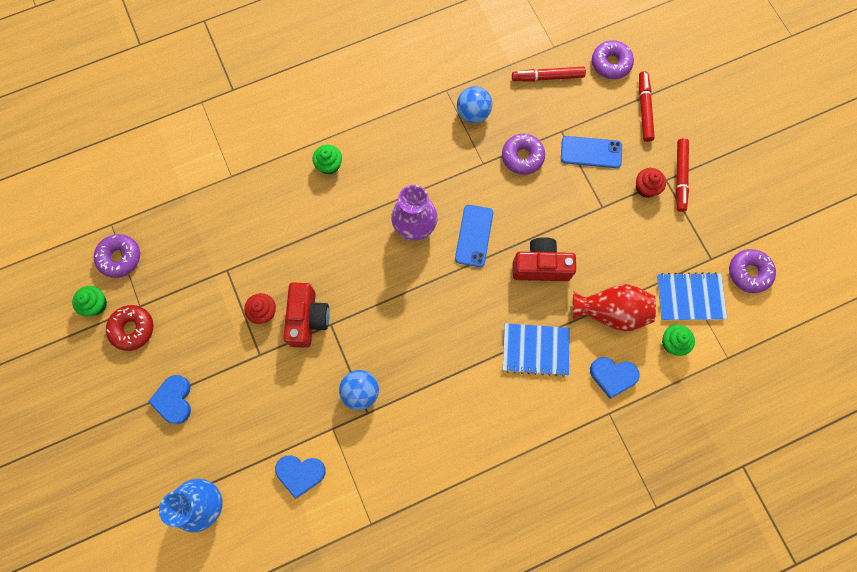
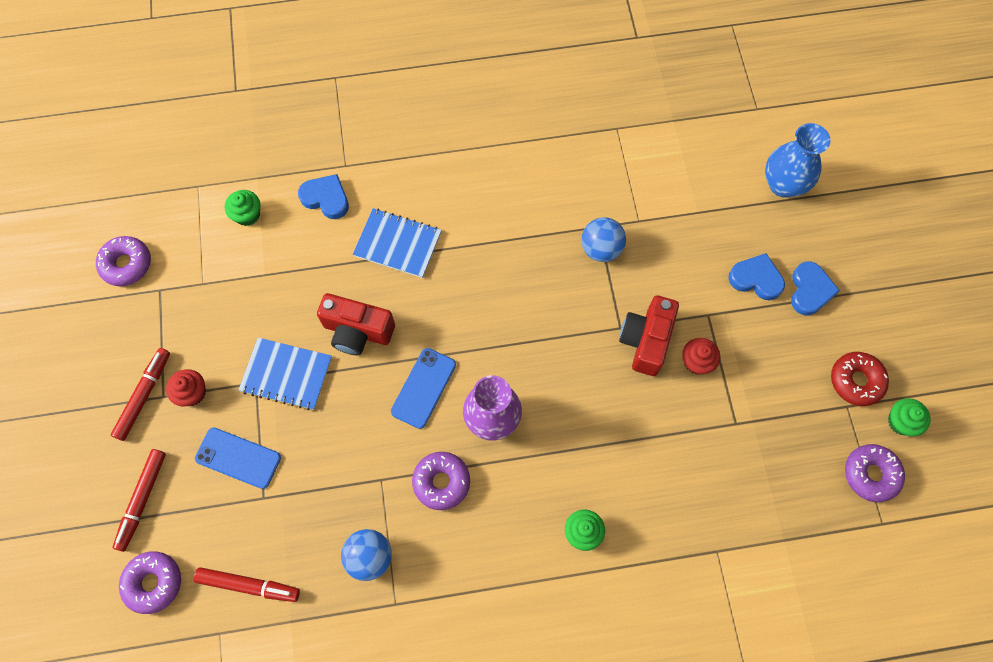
camera: 165 degrees left, 5 degrees down
(300, 473) = (680, 187): blue heart -> blue heart (756, 279)
(522, 157) = (327, 475): purple donut -> purple donut (441, 482)
(610, 312) = (299, 262): red vase -> none
(690, 297) = (205, 255): blue notebook -> blue notebook (286, 374)

